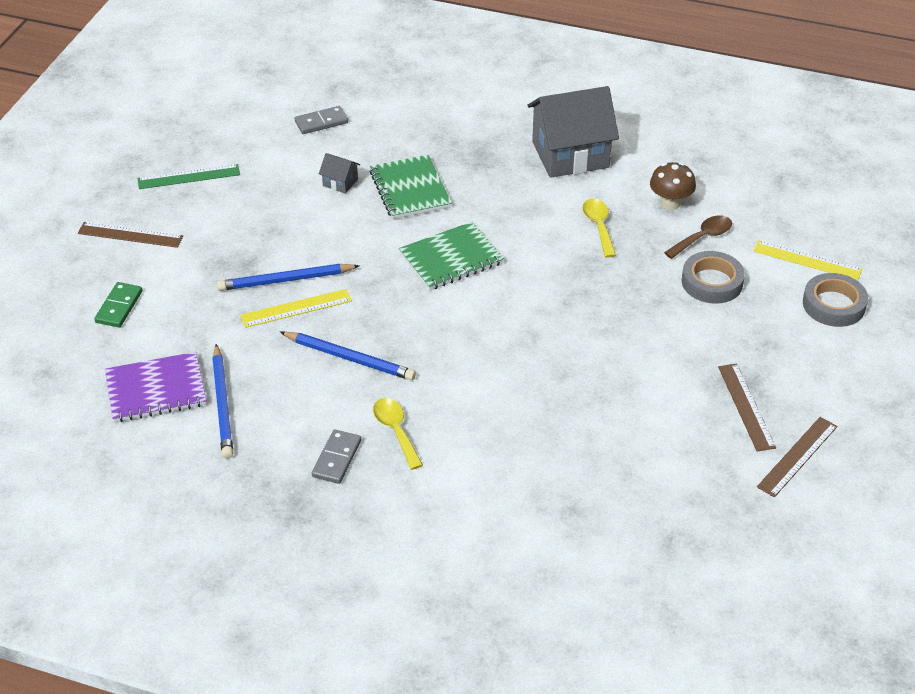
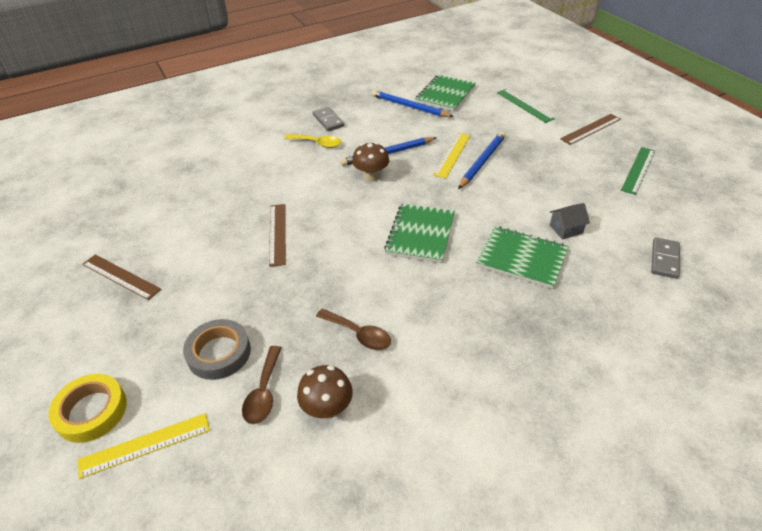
camera: 135 degrees right, 0 degrees up
(119, 307) = (524, 105): green domino -> green ruler
(156, 390) = (445, 94): purple notebook -> green notebook
(405, 344) = (371, 176): none -> brown mushroom
(570, 155) = (470, 388): grey house -> none
(598, 226) = (359, 334): yellow spoon -> brown spoon
(797, 456) = (63, 269): brown ruler -> brown ruler (277, 234)
(833, 305) = (91, 411): grey tape -> yellow tape

